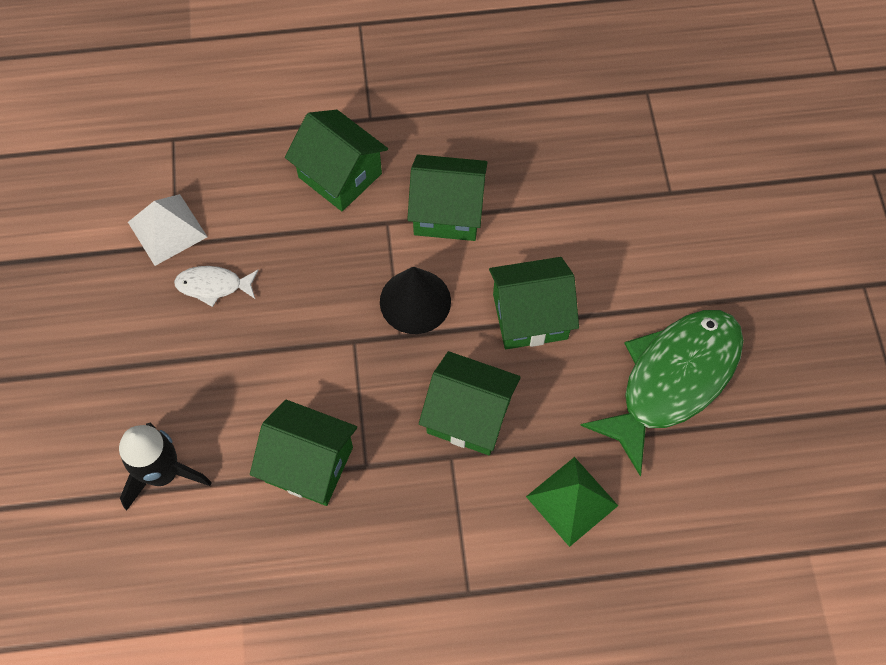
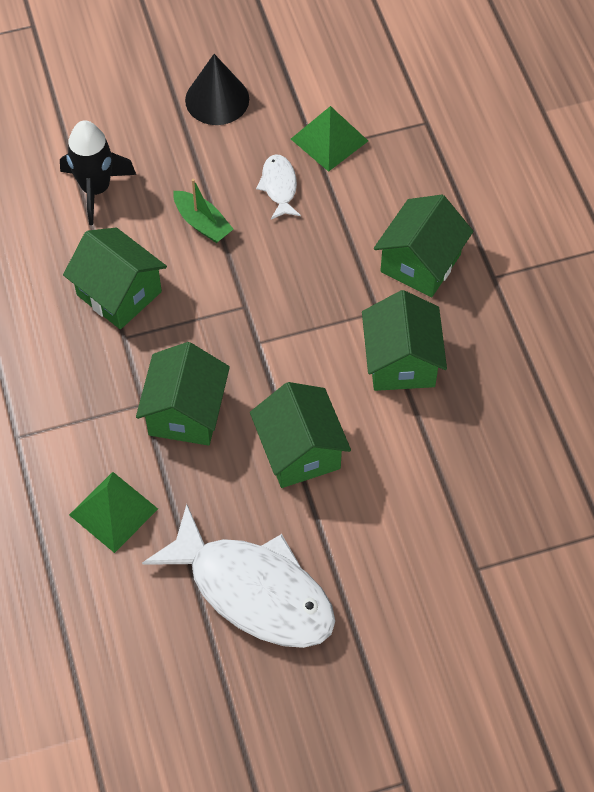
camera: 80 degrees right, 5 degrees down
(167, 229) = (329, 140): white pyramid -> green pyramid
(240, 367) = (202, 223): none -> green boat
(309, 464) = (119, 293): green house -> green house turned 60 degrees counterclockwise
(415, 301) = (296, 349): black cone -> black cone (217, 99)
(673, 380) = (253, 590): green fish -> white fish

